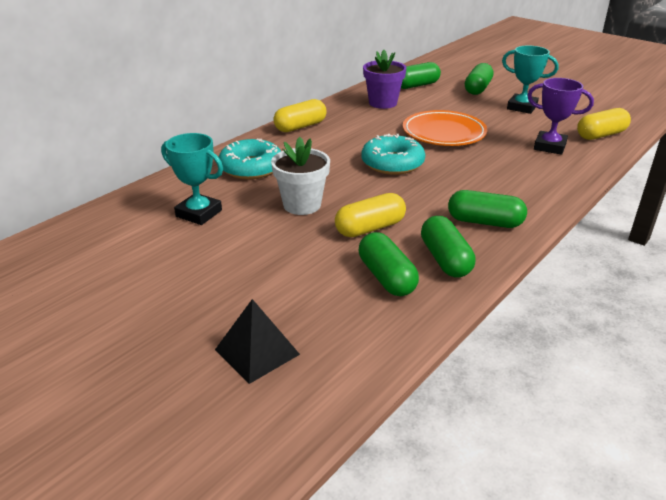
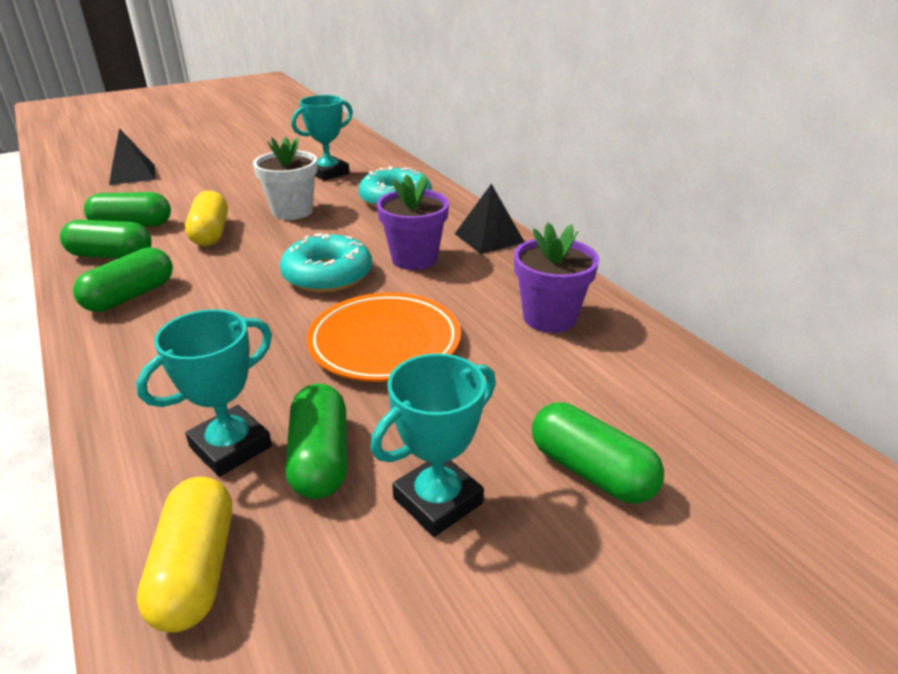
camera: 110 degrees right, 0 degrees up
(300, 127) = (489, 238): yellow capsule -> black pyramid
(347, 142) = (414, 259): none -> purple flower pot
(416, 85) = (635, 381): green capsule -> green capsule (320, 458)
(549, 146) = (231, 447): purple trophy -> turquoise trophy

